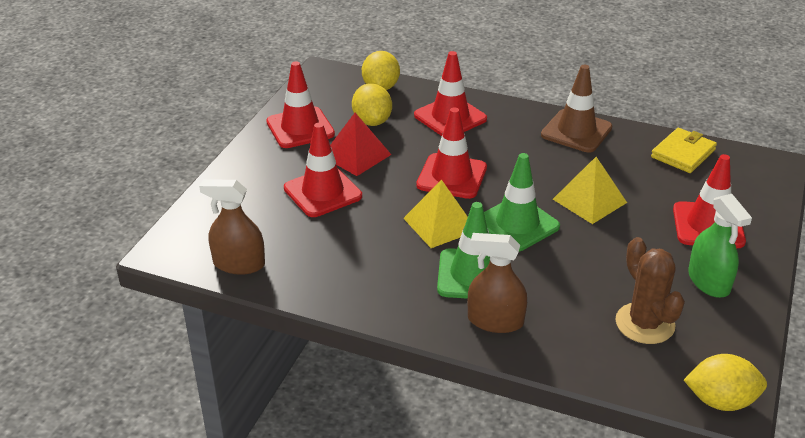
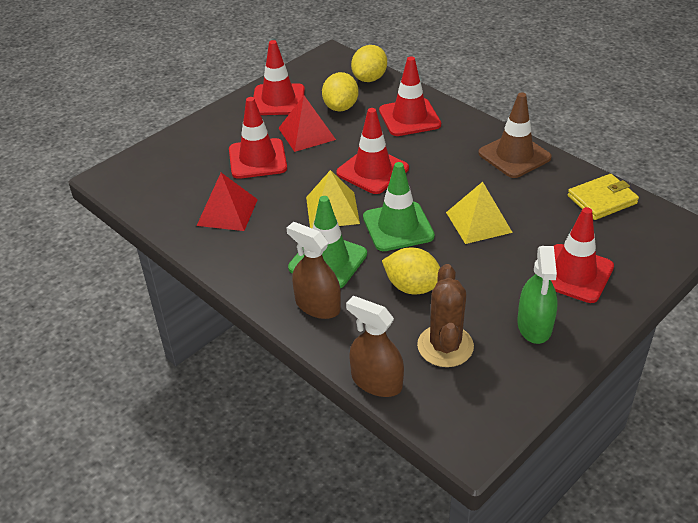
camera: 25 degrees right, 5 degrees up
(239, 264) = (153, 202): brown spray bottle -> brown spray bottle (376, 381)
(330, 254) = (227, 212): none -> red pyramid
(720, 401) = (462, 436): yellow lemon -> yellow lemon (412, 287)

